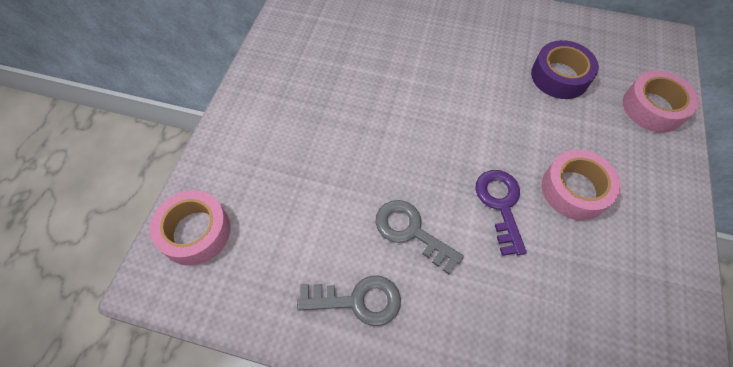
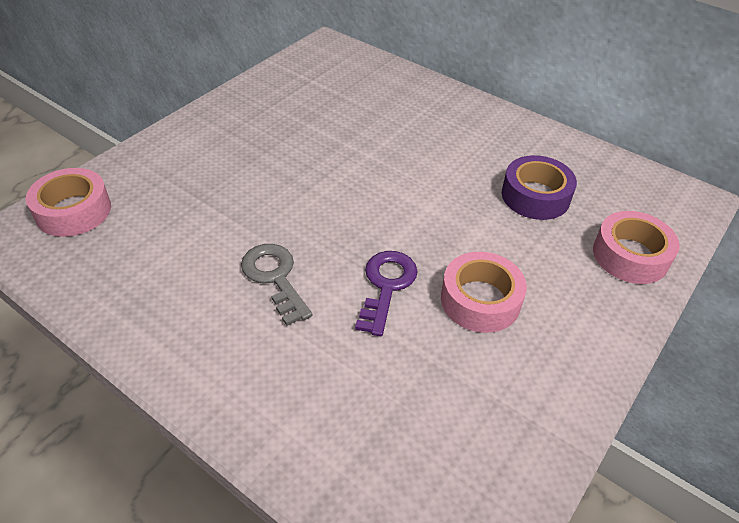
camera: 20 degrees right, 15 degrees down
(357, 300) = (180, 315): grey key -> none

